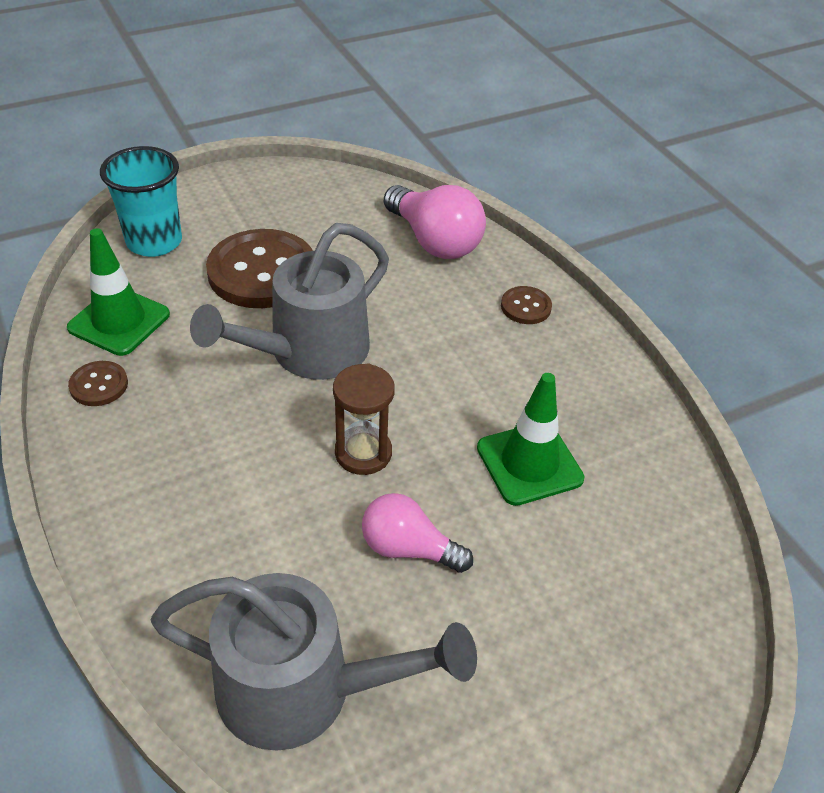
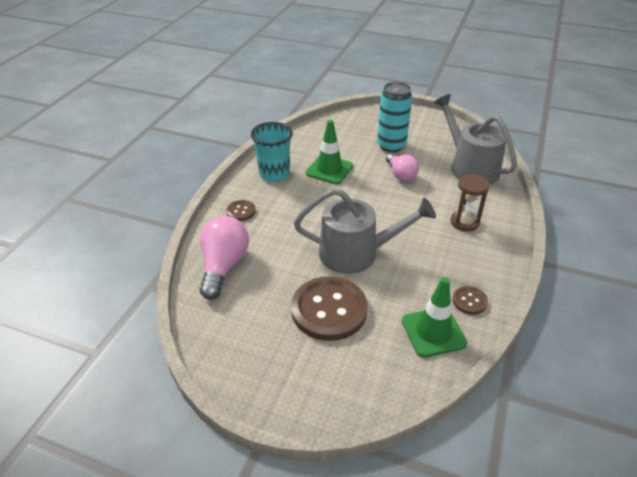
camera: 130 degrees left, 5 degrees down
(154, 242) = (367, 378): turquoise cup -> turquoise cup (274, 174)
(363, 453) = (381, 205): brown hourglass -> brown hourglass (464, 222)
(514, 621) = (391, 146): none -> turquoise can

